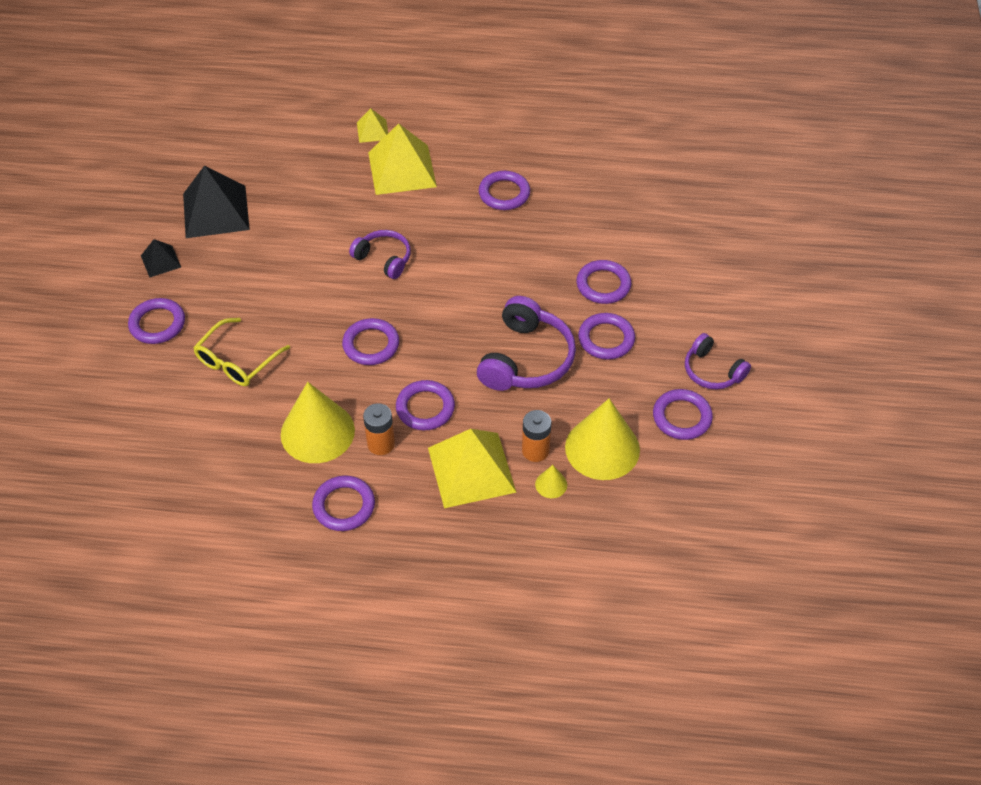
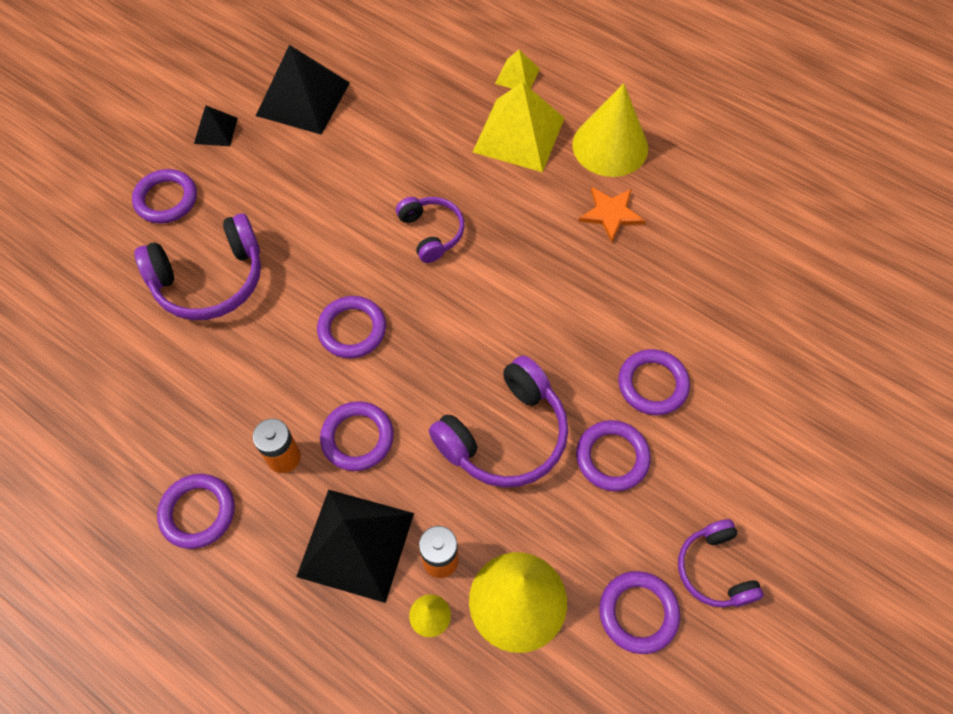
camera: 30 degrees right, 10 degrees up
(237, 361) = (210, 280): yellow glasses -> purple headphones
(317, 432) = (231, 406): yellow cone -> yellow cone (610, 146)
(471, 469) = (356, 544): yellow pyramid -> black pyramid
(504, 193) = (611, 214): purple ring -> orange star

